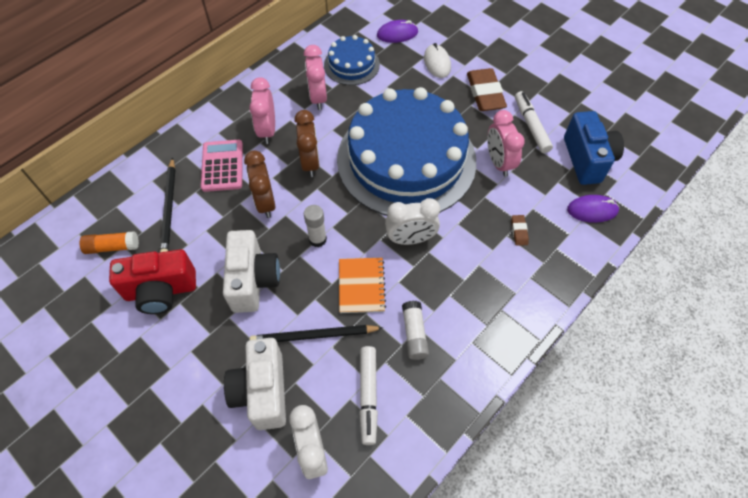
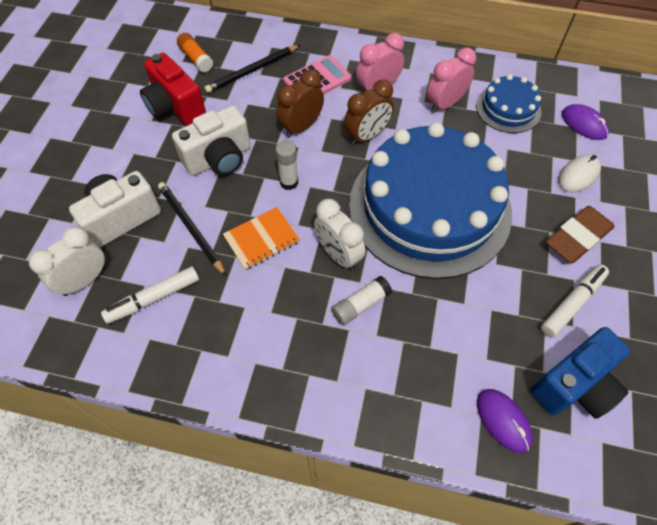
camera: 60 degrees right, 0 degrees up
(414, 334) = (236, 306): white glue stick -> white glue stick (360, 305)
(498, 162) = (493, 292): pink clock -> none
(519, 231) = (416, 351): brown eraser -> none

